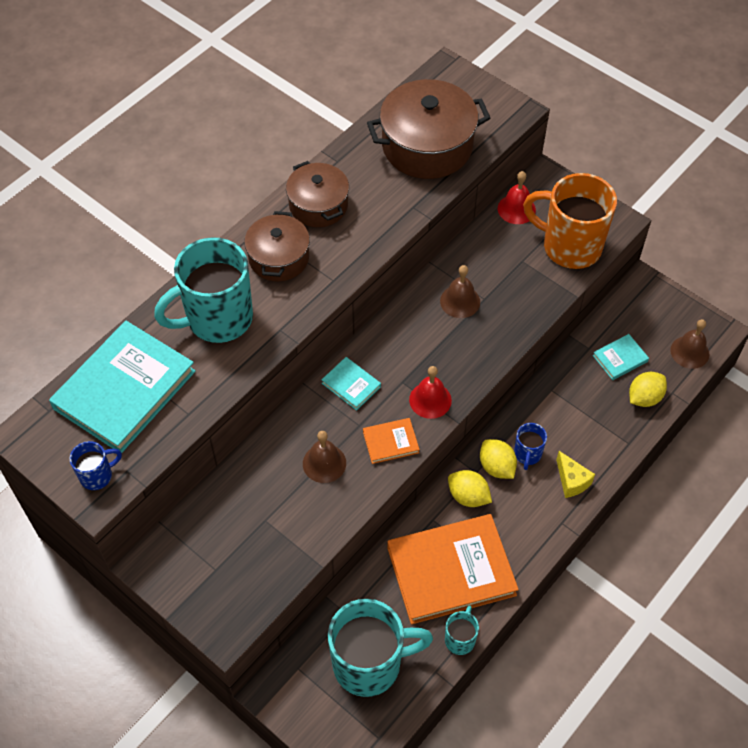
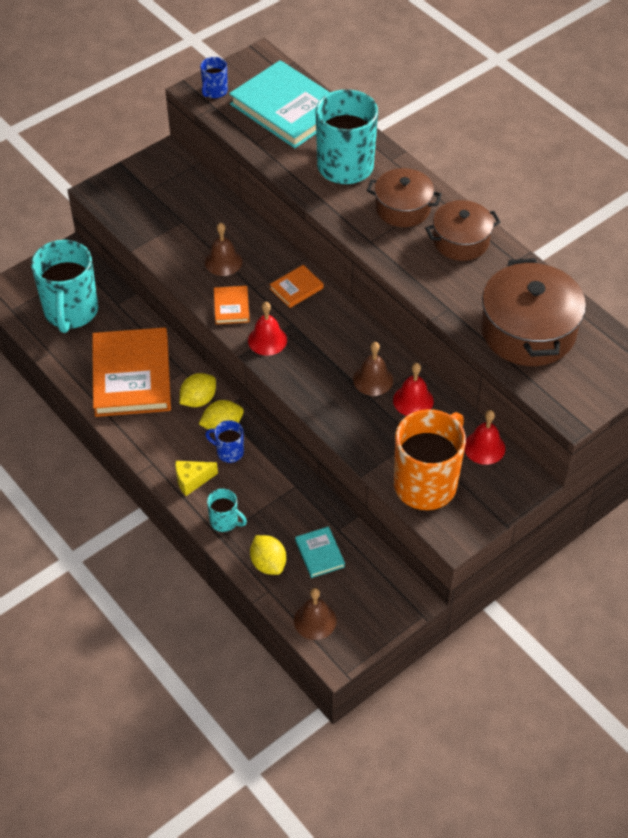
camera: 100 degrees right, 5 degrees down
(97, 475) = (214, 92): blue mug -> blue mug turned 45 degrees clockwise
(351, 385) = (296, 288): turquoise book -> orange book
(460, 639) = (70, 372): turquoise mug -> turquoise mug (225, 521)
(477, 266) = (413, 400): none -> red bell

